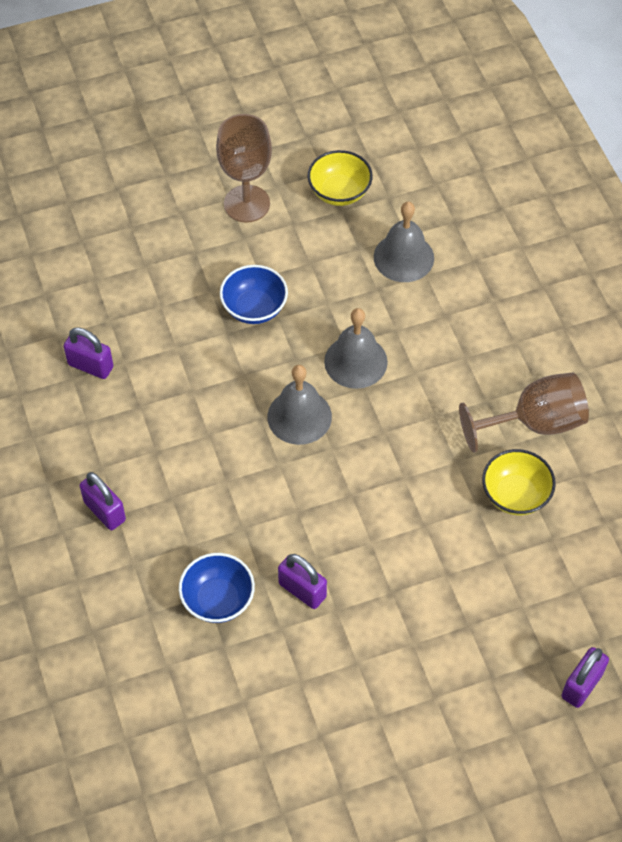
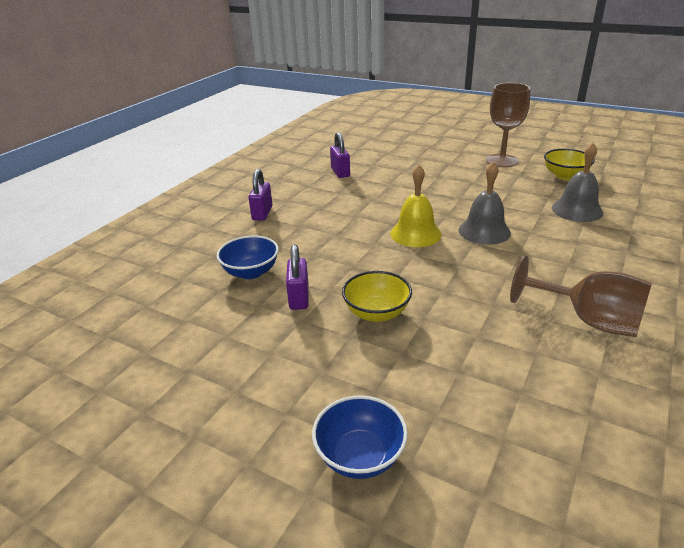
camera: 50 degrees right, 25 degrees down
(254, 308) = (452, 190): blue bowl -> blue bowl (360, 456)
(299, 416) = (415, 233): grey bell -> yellow bell
(515, 495) = (519, 347): yellow bowl -> yellow bowl (376, 313)
(582, 685) = (417, 514): purple padlock -> none

